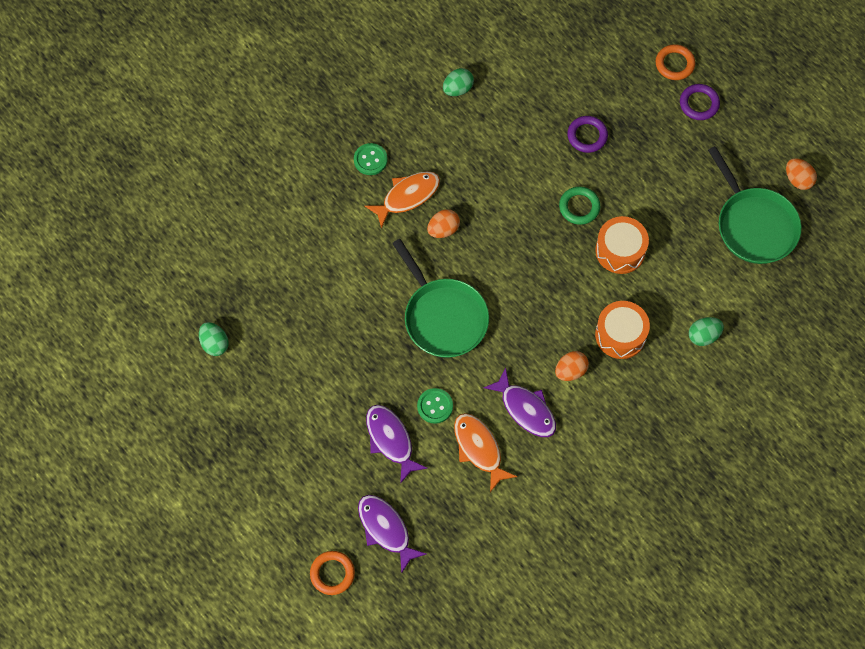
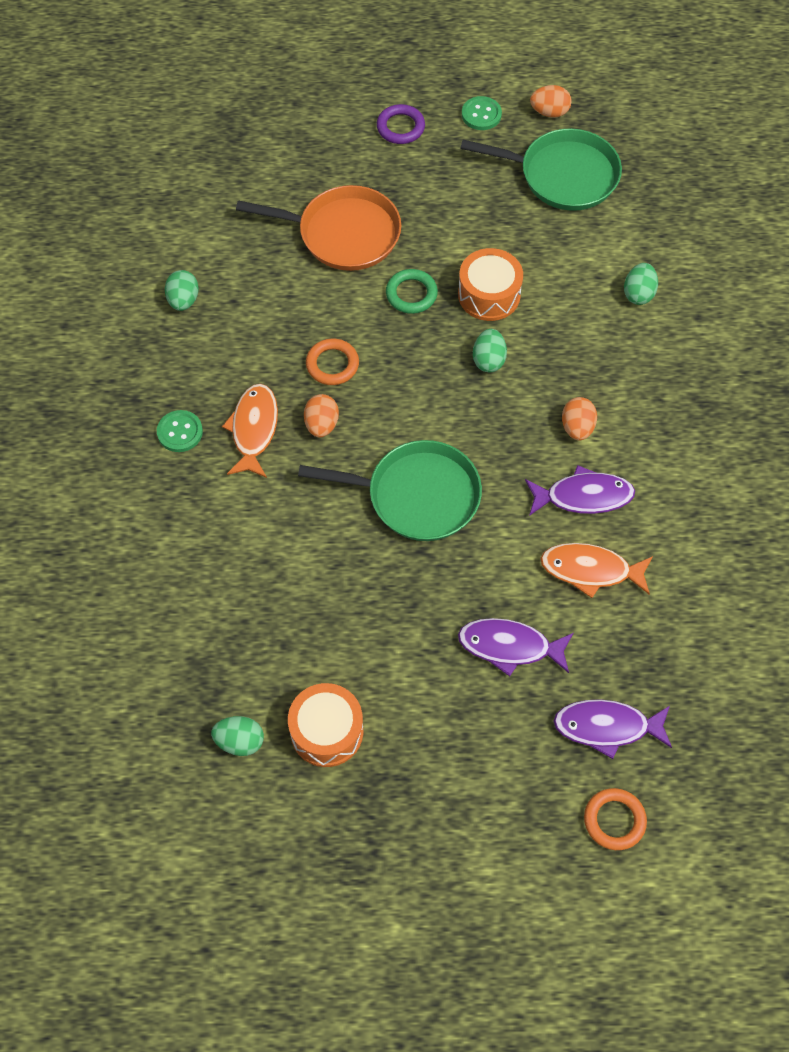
camera: 50 degrees left, 5 degrees down
(435, 406) = (508, 576): green button -> green button (481, 114)
(572, 286) = (488, 360): none -> green egg
(587, 136) = (344, 234): purple ring -> orange pan
(620, 335) = (577, 358): orange drum -> orange drum (327, 731)
(674, 64) = (342, 116): orange ring -> orange ring (332, 364)

